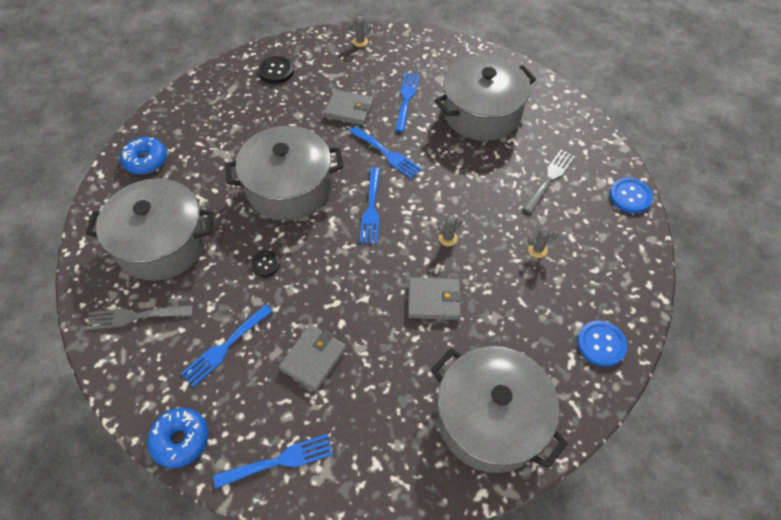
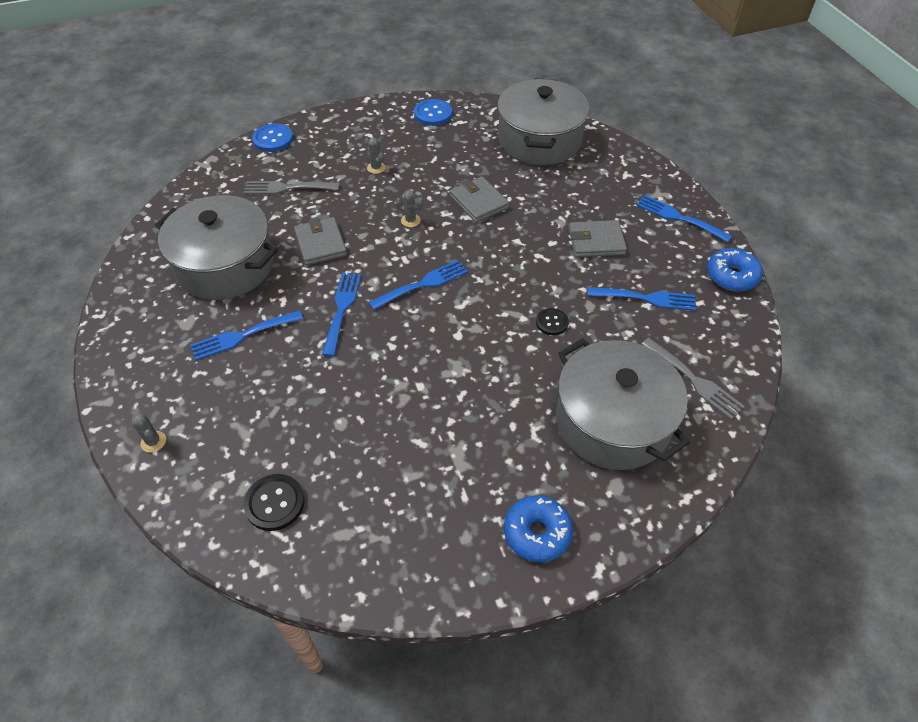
camera: 125 degrees left, 5 degrees down
(289, 187) = (452, 362): grey pot -> none
(349, 110) = (297, 378): grey wallet -> grey wallet (320, 244)

